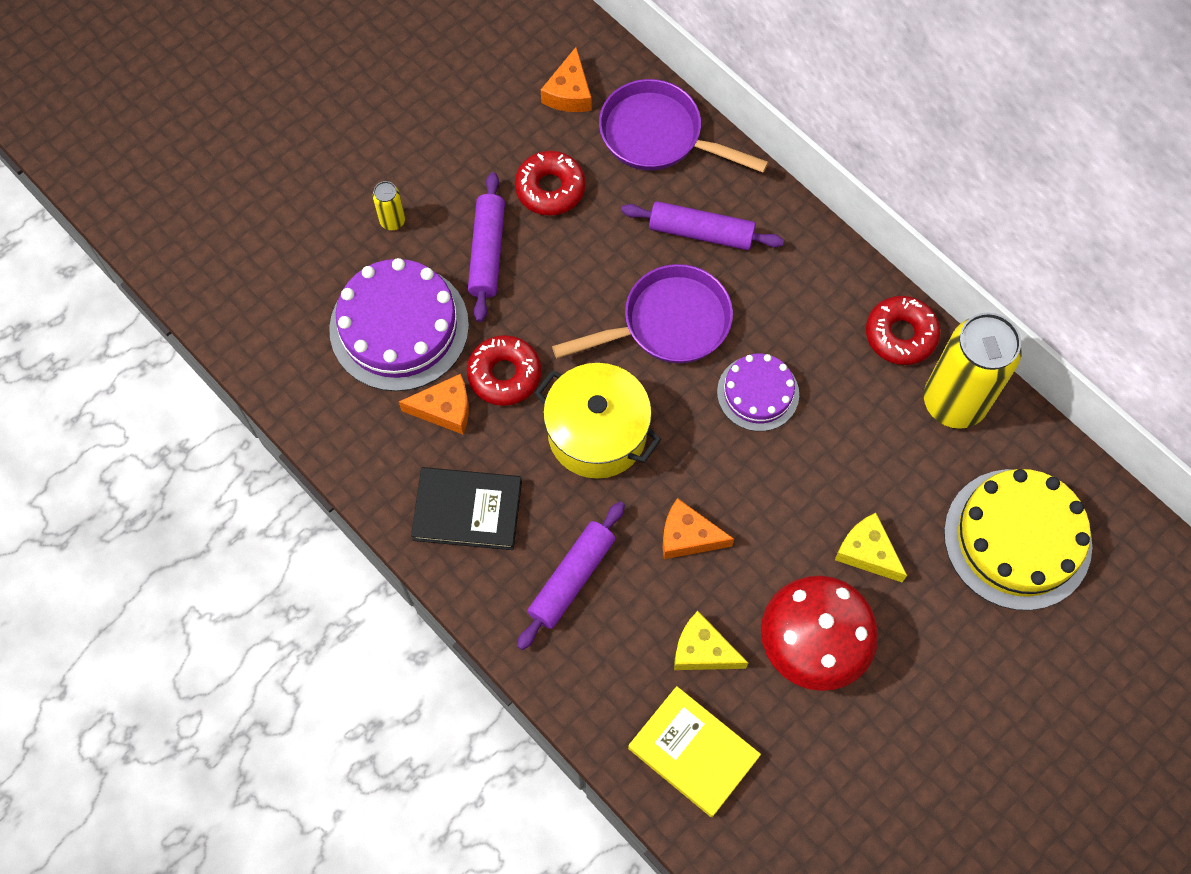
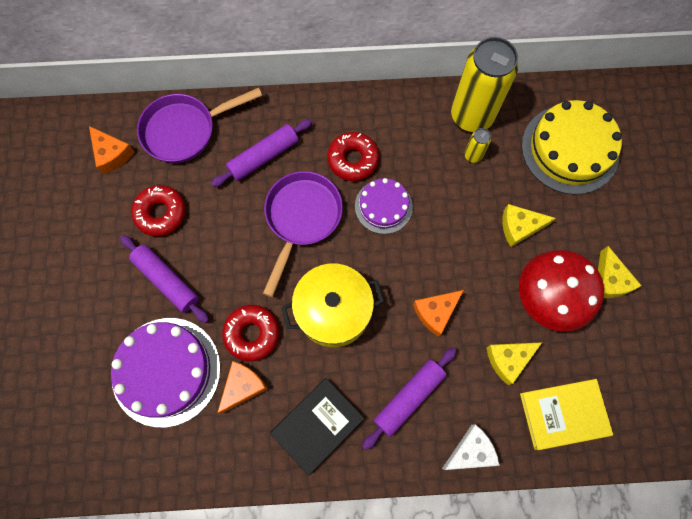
camera: 50 degrees left, 5 degrees up
(392, 221) = (94, 319): yellow can -> yellow can (473, 155)
(570, 683) = (471, 451): none -> white cheese
(572, 578) = (409, 398): purple rolling pin -> purple rolling pin turned 60 degrees clockwise
(894, 696) = (609, 280): none -> yellow cheese
(900, 335) = (412, 109): red donut -> red donut (353, 160)

